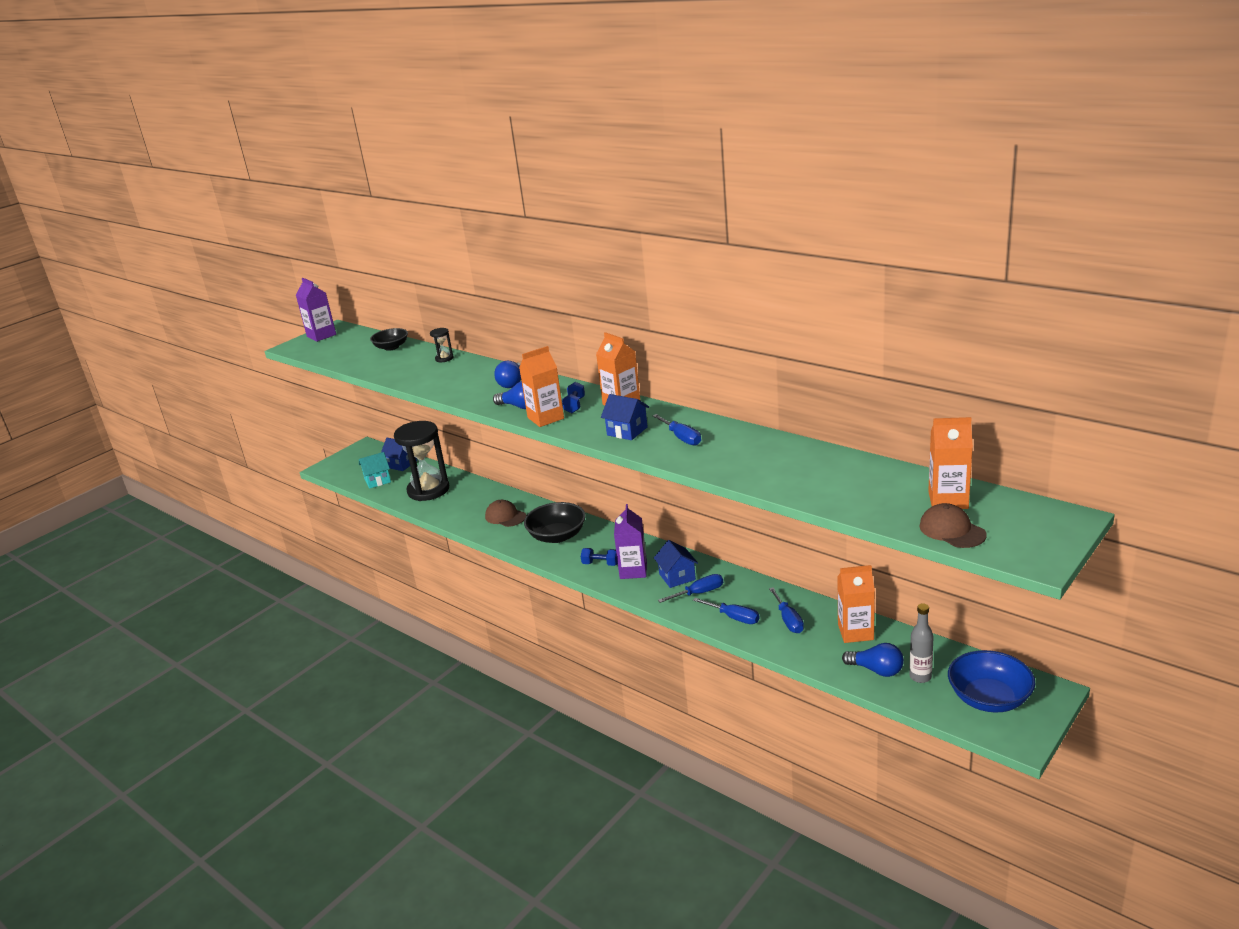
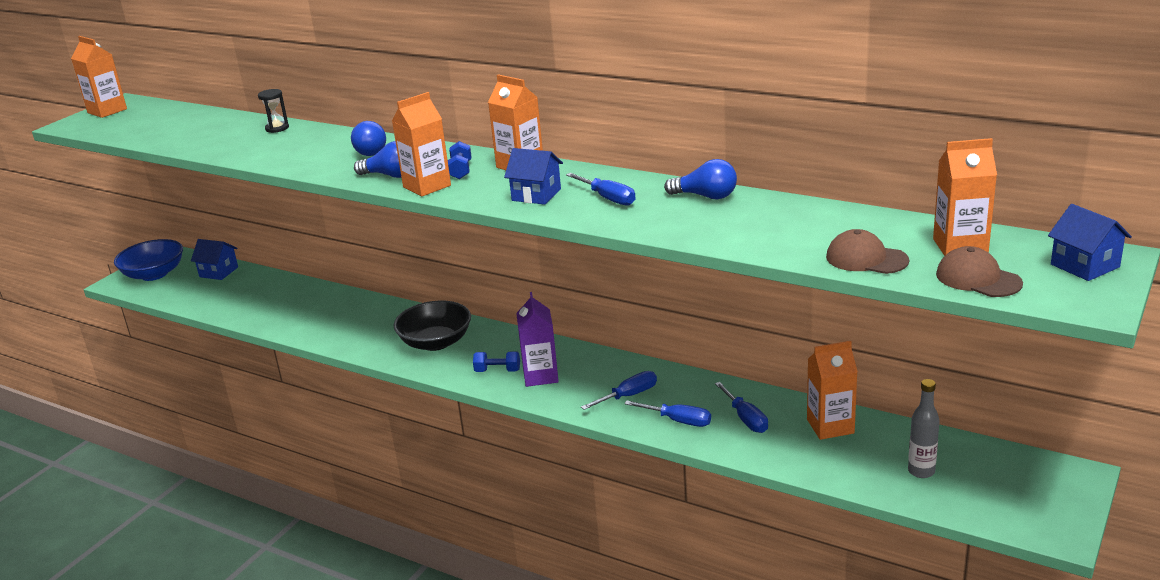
camera: 10 degrees left, 0 degrees up
(321, 335) = (107, 111): purple carton -> orange carton
(377, 480) = (190, 293): turquoise house -> none
(391, 347) = (204, 119): black bowl -> none
(428, 490) = (259, 300): black hourglass -> none
(505, 516) = (365, 324): brown cap -> brown cap (866, 259)
(677, 577) = (597, 379): blue house -> blue house (1085, 266)
(876, 670) = (867, 468): blue light bulb -> blue light bulb (706, 196)
(989, 698) = (1009, 489): blue bowl -> blue bowl (154, 274)

